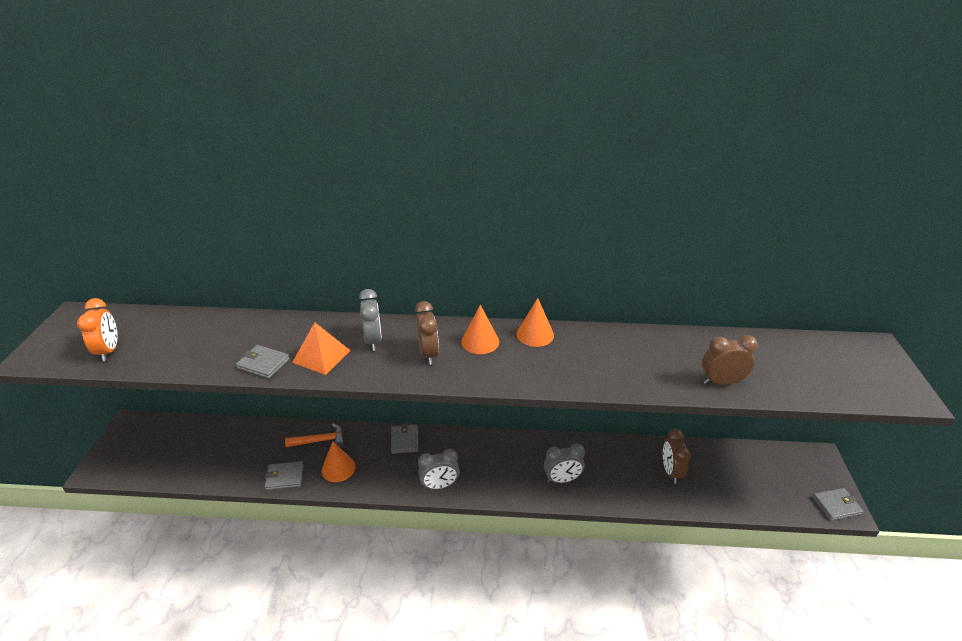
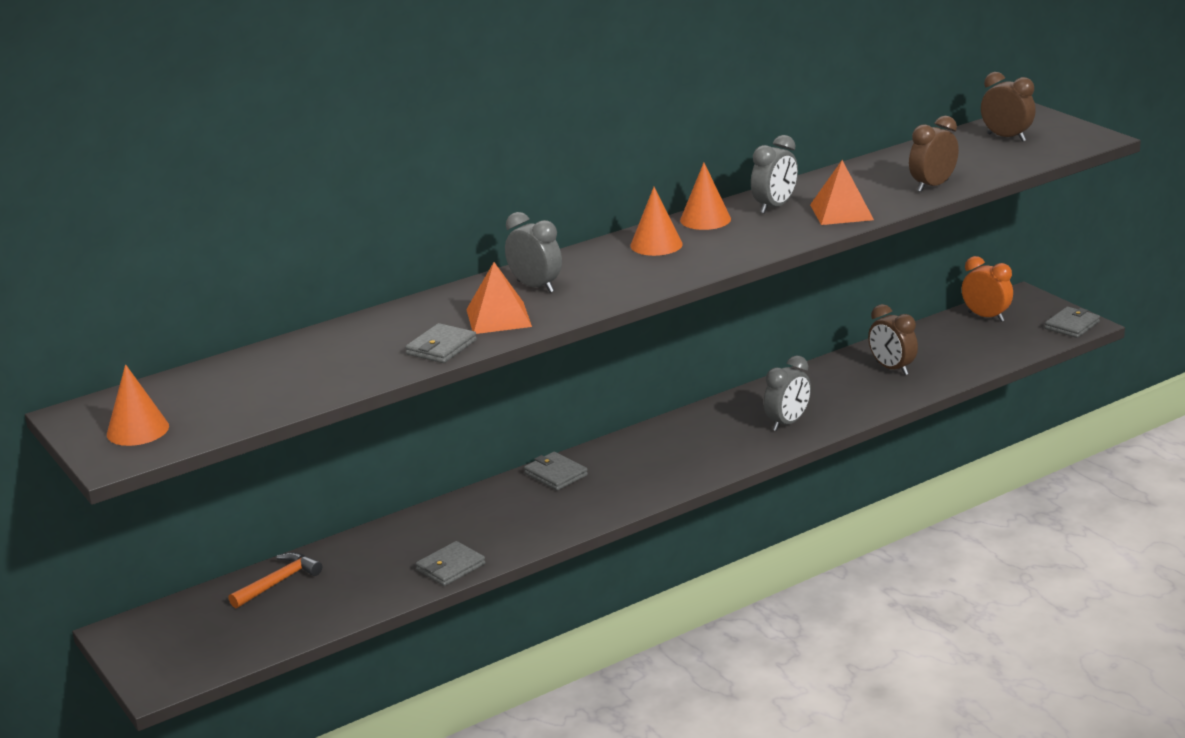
camera: 35 degrees left, 10 degrees down
(109, 351) = (213, 414): orange clock -> orange clock (986, 317)
(263, 364) = (441, 347): grey wallet -> grey wallet turned 45 degrees counterclockwise
(320, 440) = (443, 522): orange hammer -> orange hammer (278, 582)
(338, 468) = (509, 530): orange cone -> orange cone (137, 430)
(428, 354) = (617, 272): brown clock -> brown clock (1006, 137)
(439, 485) = (657, 487): grey clock -> grey clock (774, 207)
(627, 374) = (841, 212): none -> orange pyramid

